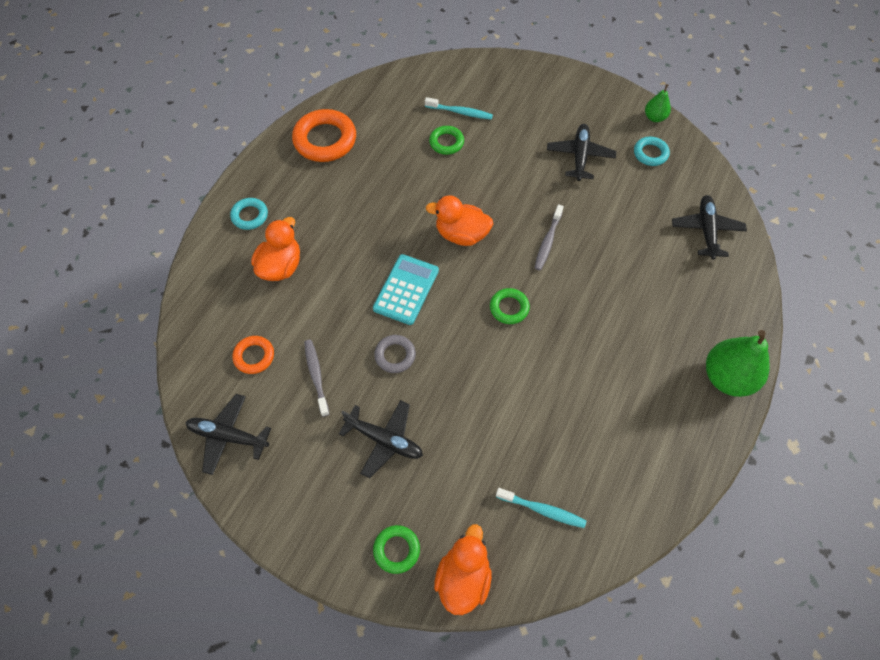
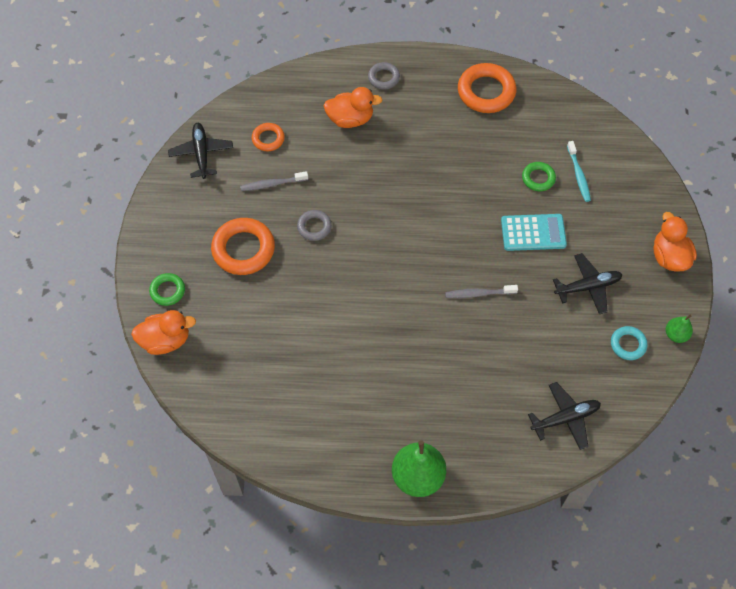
camera: 65 degrees right, 0 degrees up
(250, 216) = (383, 78): turquoise ring -> grey ring
(316, 376) = (272, 184): grey toothbrush -> grey toothbrush turned 150 degrees counterclockwise
(385, 440) = (243, 249): black plane -> orange ring
(406, 289) = (375, 210): turquoise calculator -> turquoise calculator (533, 233)
(461, 234) = (449, 227): orange duck -> orange duck (669, 257)
(509, 308) = (397, 288): green ring -> none
(542, 510) = (237, 374): turquoise toothbrush -> none

